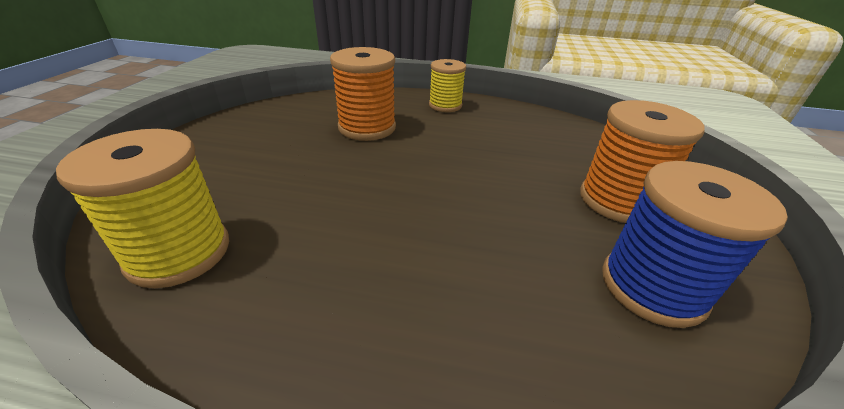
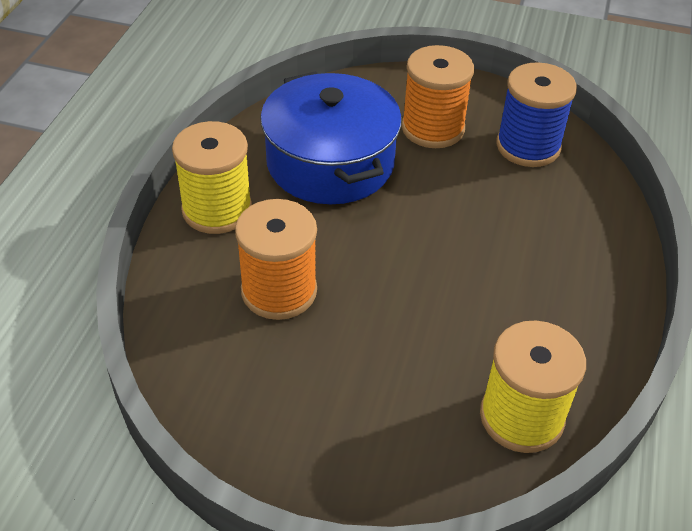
camera: 85 degrees left, 10 degrees up
(445, 105) = (217, 210): yellow spool -> yellow spool, size x1.51
(521, 144) = (330, 162): none -> blue pot

